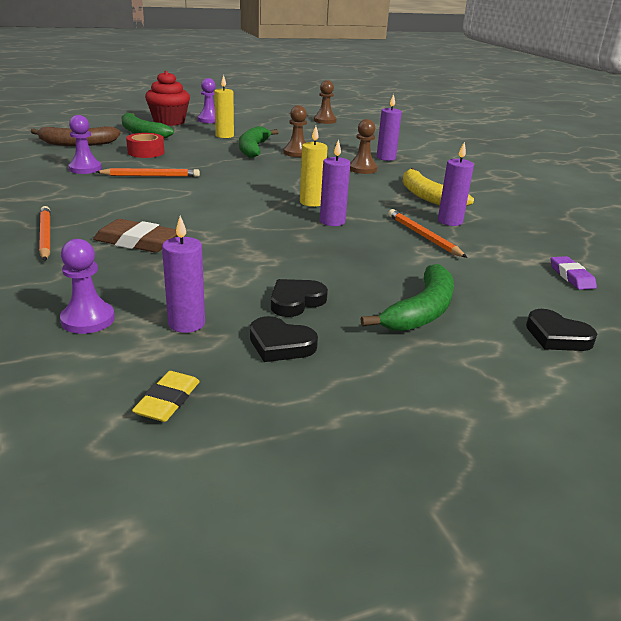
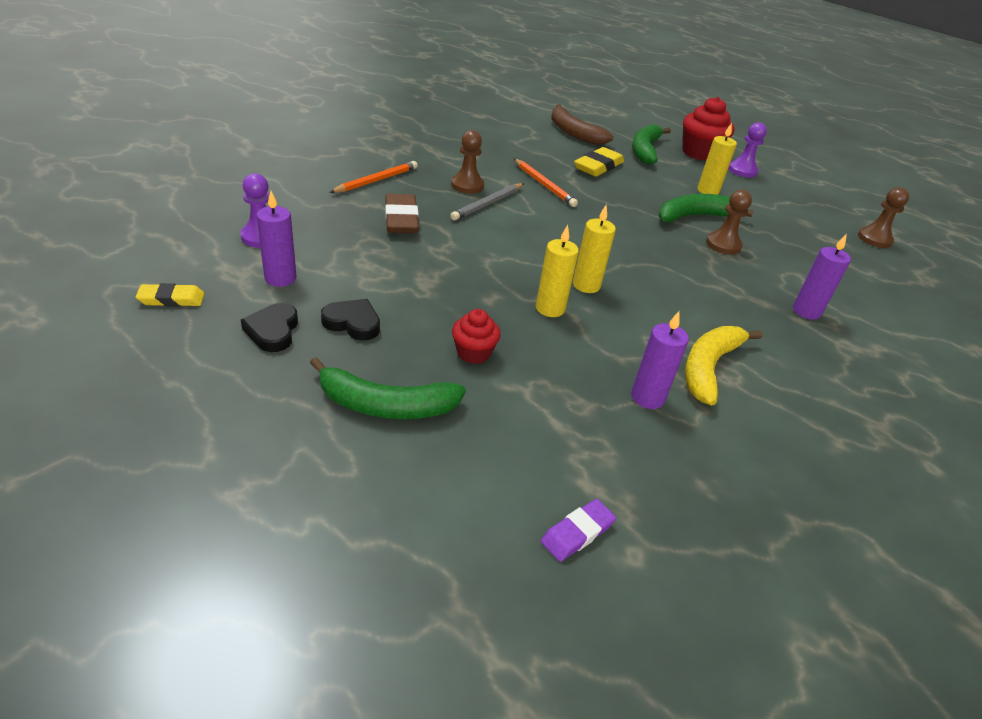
camera: 60 degrees right, 10 degrees up
(85, 168) = (522, 153): purple pawn -> none
(146, 152) = (598, 166): red tape -> yellow eraser
(156, 202) = (487, 204): none -> grey pencil
(332, 221) = (550, 308): purple candle -> yellow candle
(362, 169) = (737, 300): brown pawn -> brown pawn (467, 185)
(371, 261) = (473, 353): none -> red cupcake
(423, 236) = (577, 381): orange pencil -> none
(557, 336) = (395, 523): black heart -> none

